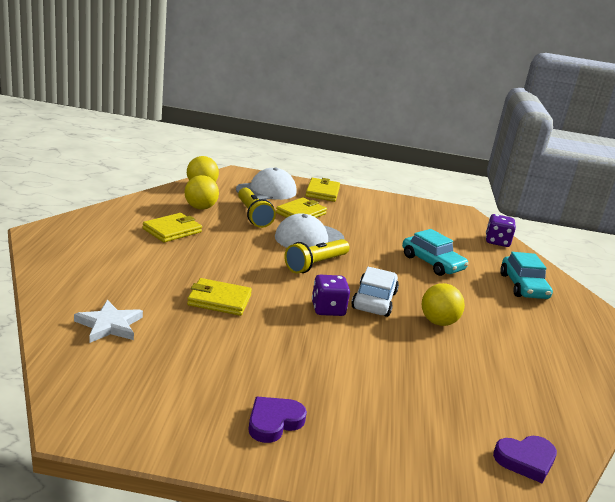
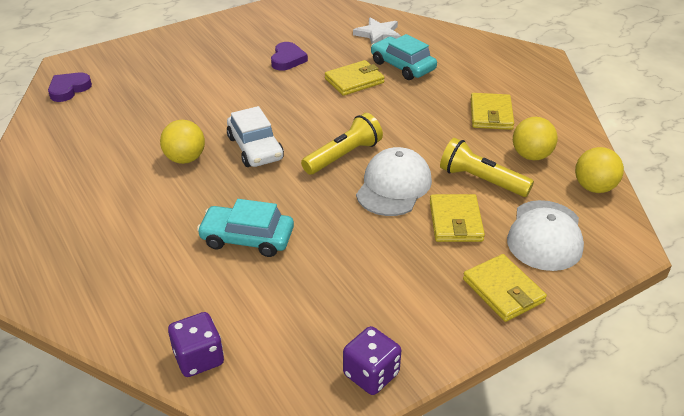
camera: 145 degrees right, 15 degrees up
(274, 422) = (226, 39): purple heart -> purple heart (287, 59)
(315, 264) = (343, 156): yellow flashlight -> yellow flashlight turned 45 degrees clockwise
(328, 309) = (279, 118): purple dice -> purple dice (371, 374)
(523, 286) = (124, 270): turquoise car -> turquoise car (402, 66)

